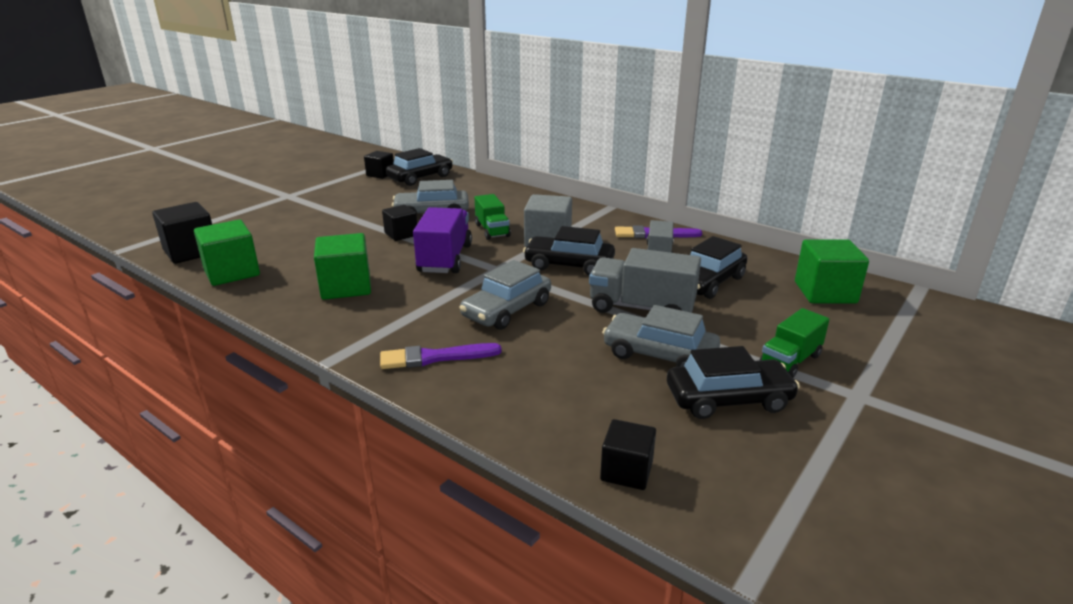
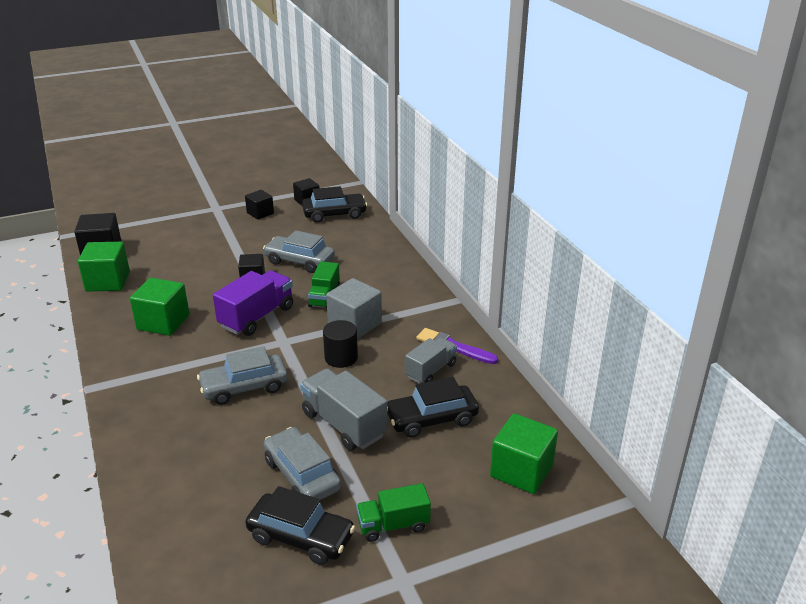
camera: 30 degrees right, 5 degrees up
(434, 357) = (152, 412): purple brush -> none
(569, 265) = (341, 357): black car -> black cylinder
(626, 471) = (165, 559): black cube -> black cube (260, 213)

